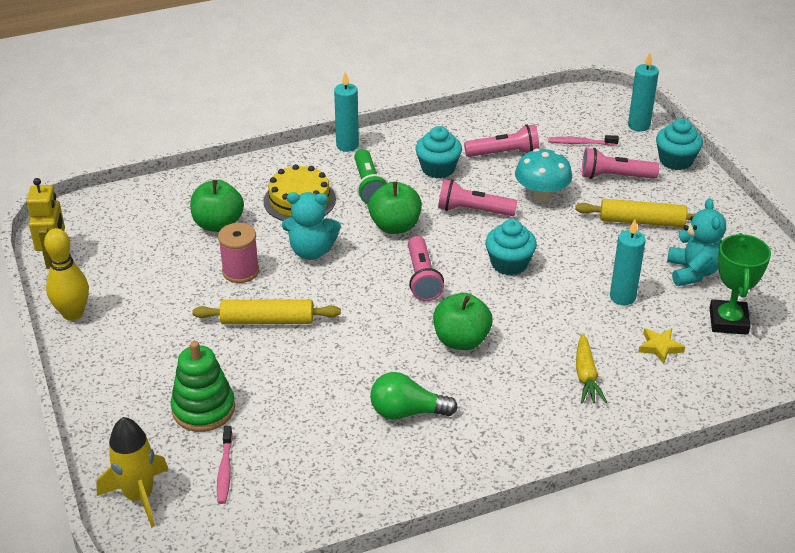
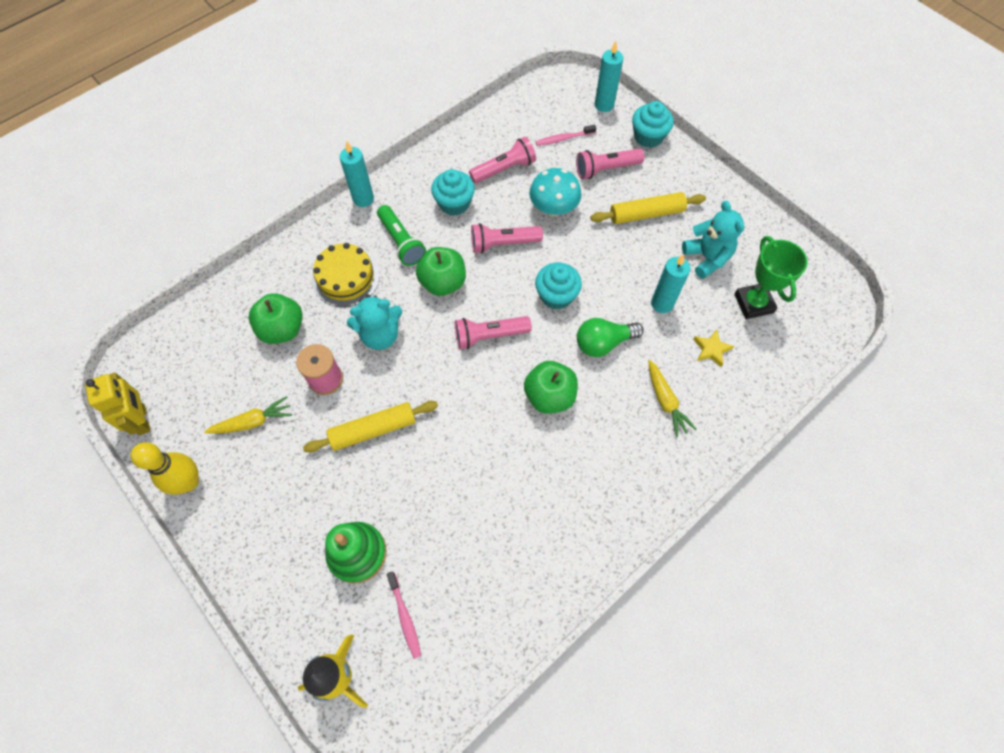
camera: 20 degrees left, 25 degrees up
(155, 285) = (253, 422): none -> yellow carrot
(407, 412) = (535, 493): green light bulb -> green light bulb (603, 343)
(422, 278) = (489, 336): pink flashlight -> pink flashlight turned 105 degrees clockwise

